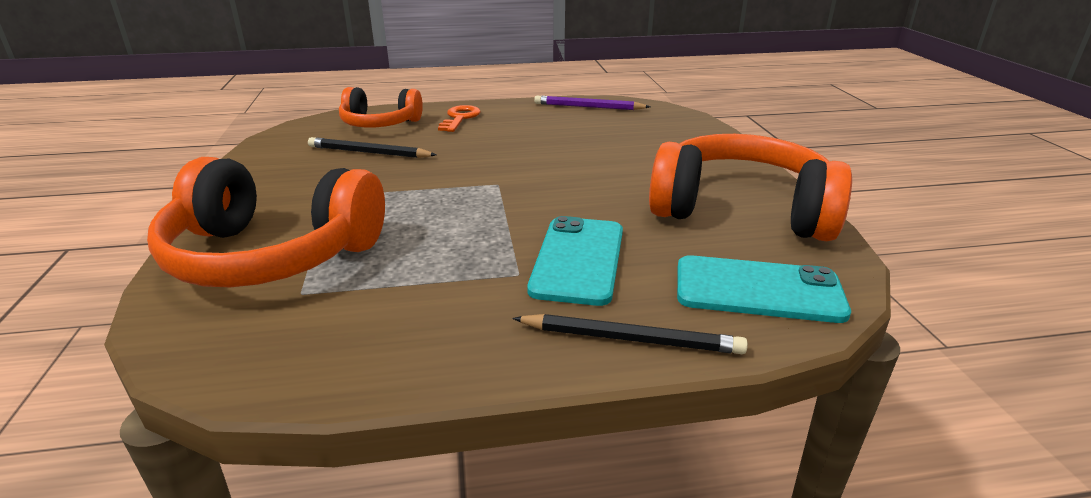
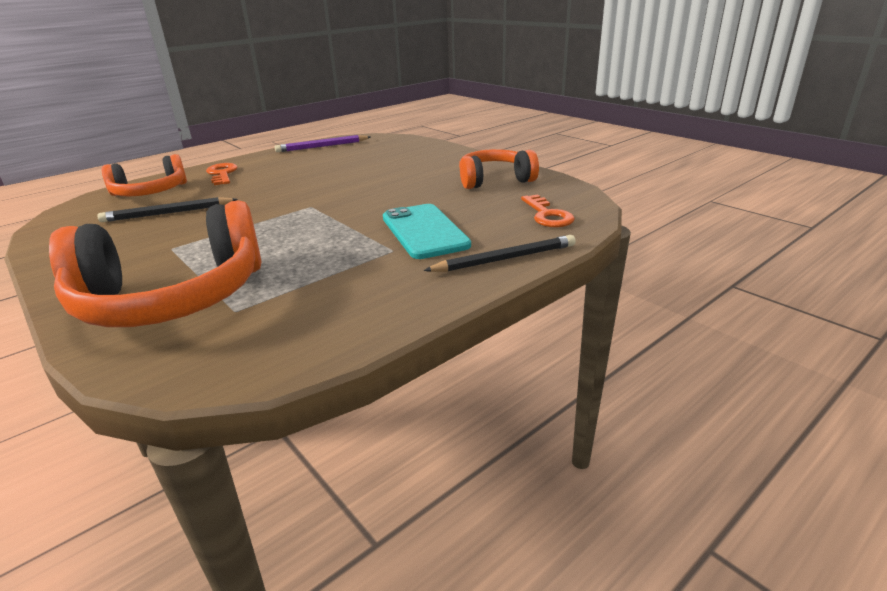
camera: 30 degrees left, 0 degrees up
(741, 210) = (494, 180): orange headphones -> orange headphones, size x0.60
(758, 290) = (547, 215): turquoise phone -> orange key

